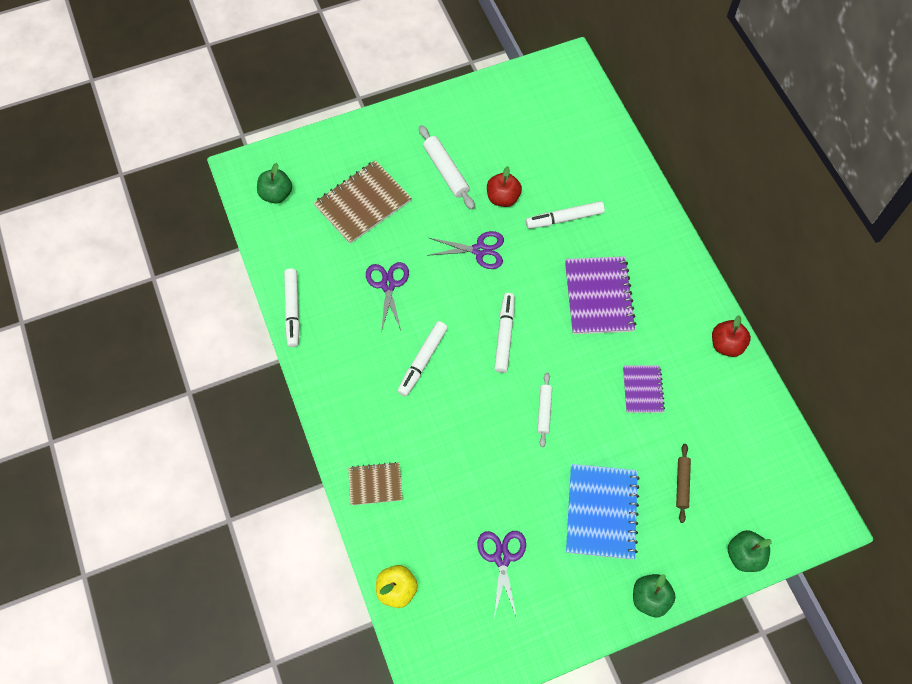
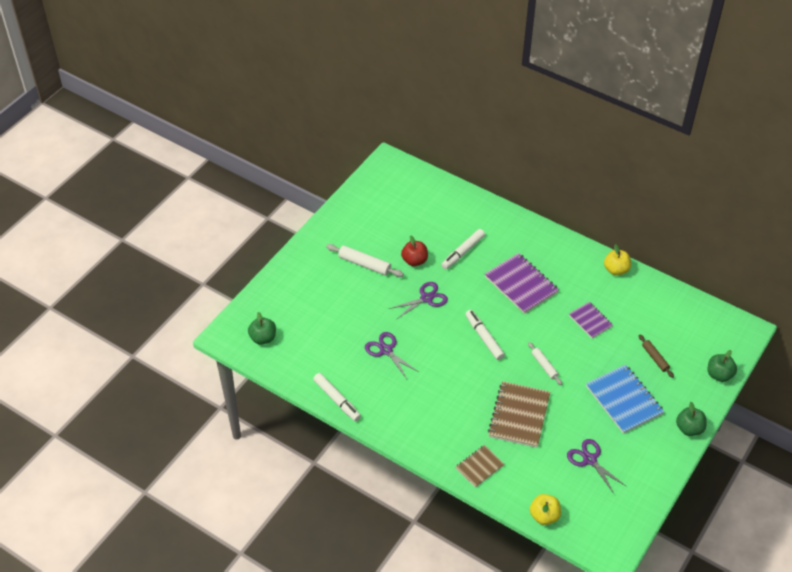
camera: 35 degrees left, 15 degrees down
(363, 203) = (327, 312): brown notebook -> brown notebook (519, 416)
(422, 361) = (447, 381): white marker -> none
(726, 345) = (616, 270): red apple -> yellow apple

